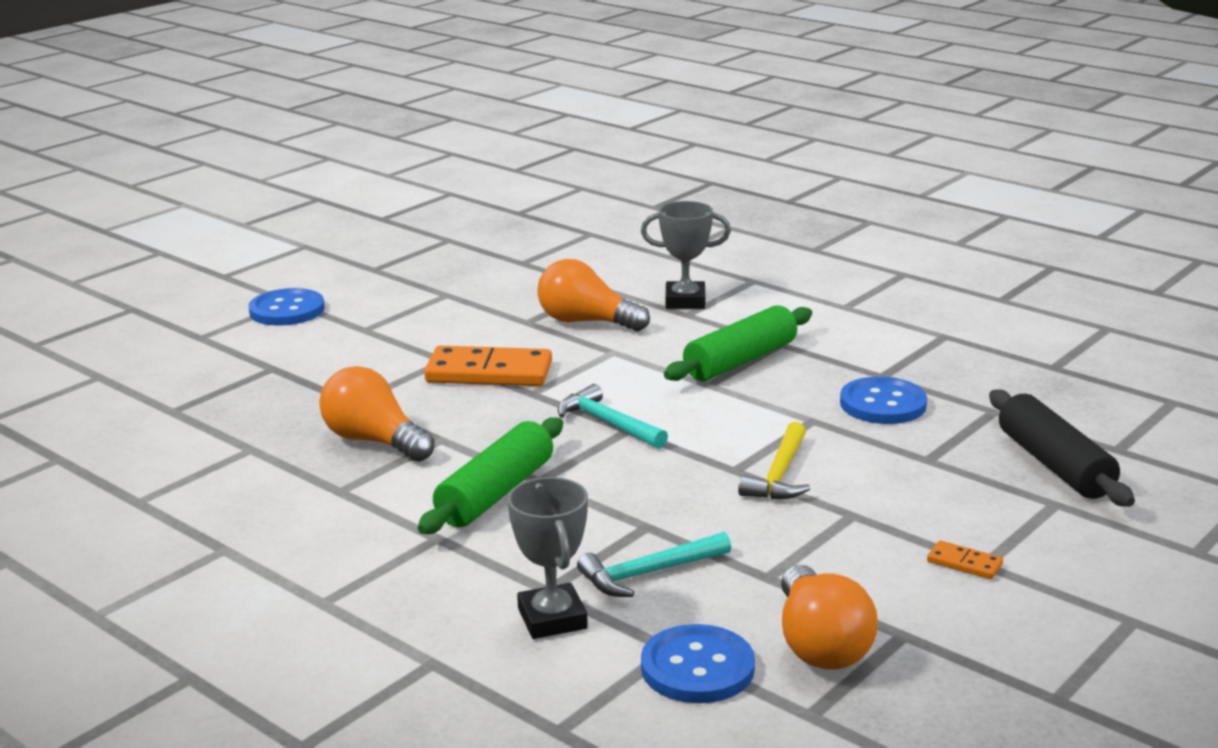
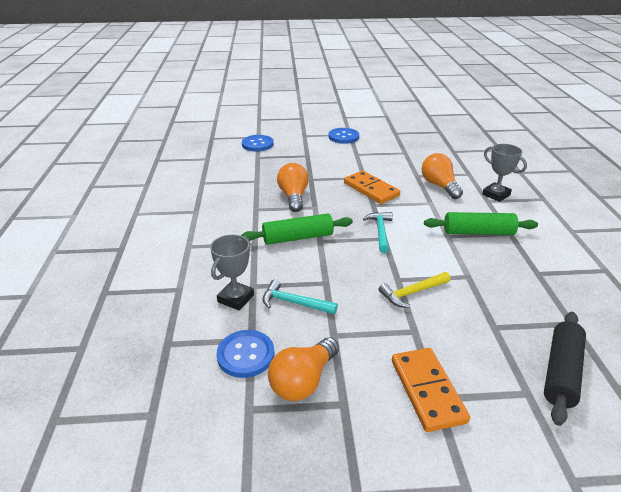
camera: 45 degrees right, 10 degrees up
(883, 404) = (515, 287): blue button -> blue button (257, 144)
(964, 563) = (427, 390): orange domino -> orange domino, size x2.22

